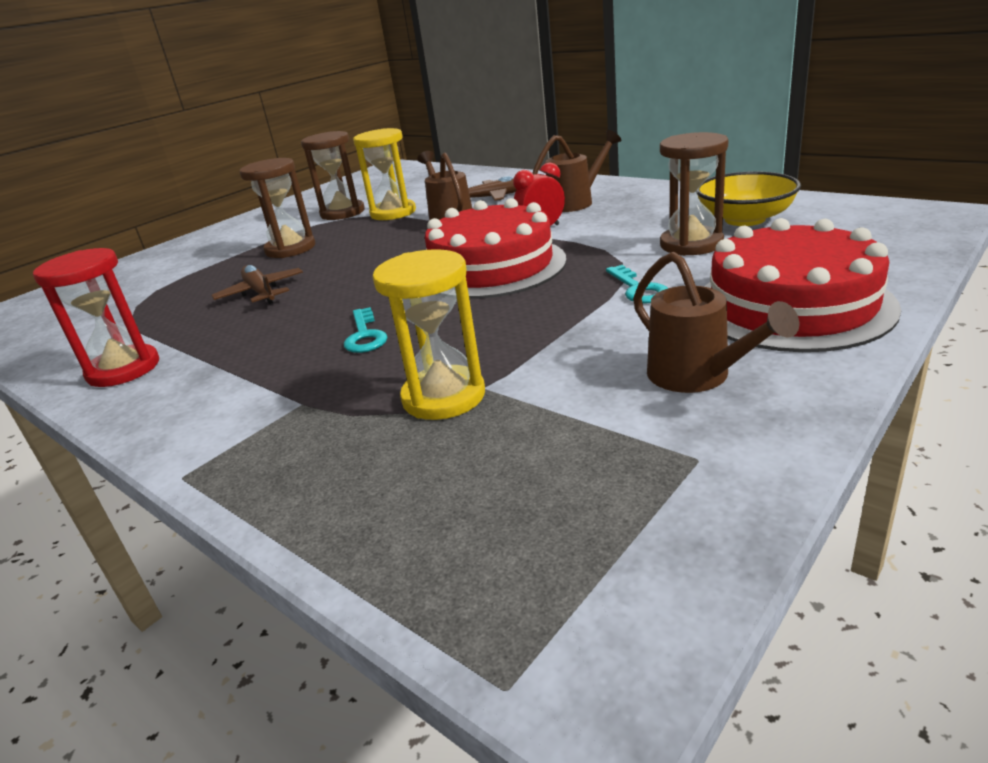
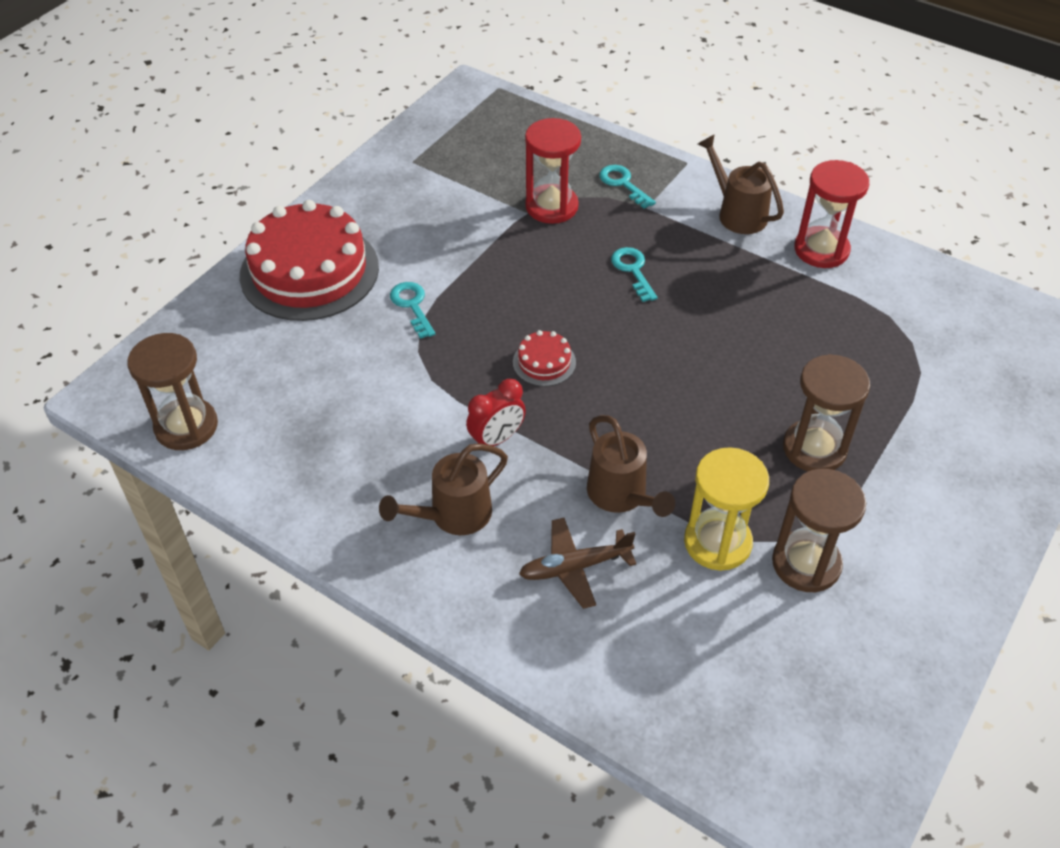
camera: 170 degrees right, 20 degrees up
(261, 293) = (779, 348): brown plane -> none
(315, 435) = (623, 184): none -> turquoise key
(443, 397) = (551, 206): yellow hourglass -> red hourglass
(492, 267) = (544, 362): red cake -> red cake, size x0.43
(691, 244) = (347, 374): brown hourglass -> brown hourglass (186, 426)
(697, 377) = (396, 211): brown watering can -> brown watering can (737, 213)
(745, 219) = (277, 419): yellow bowl -> none

